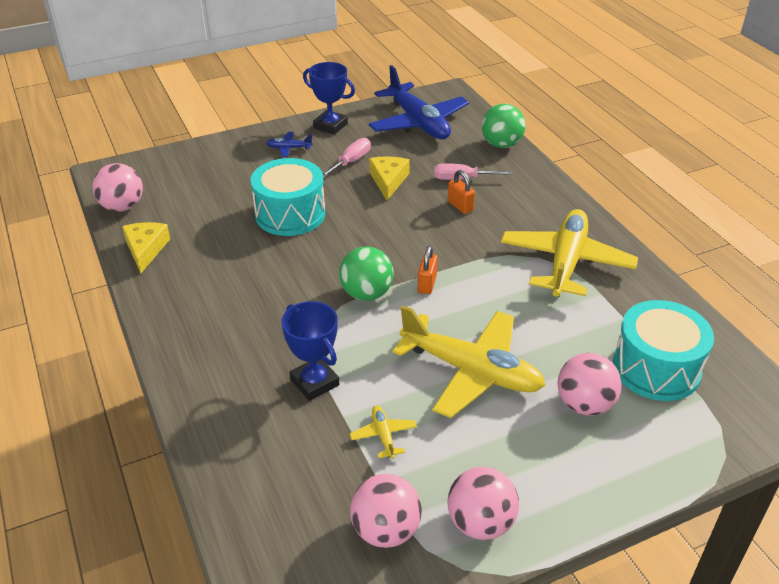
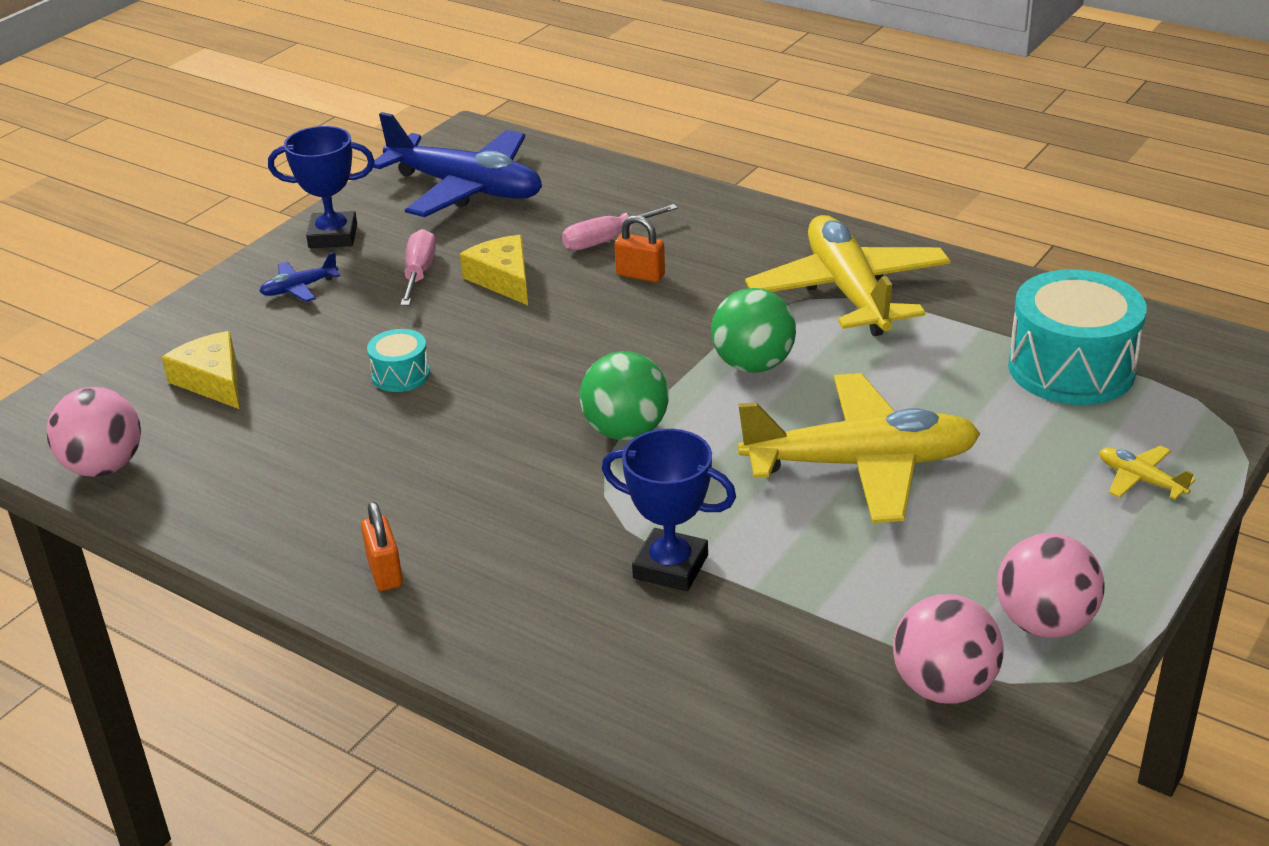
camera: 30 degrees left, 5 degrees down
(145, 249) = (216, 509): yellow cheese -> yellow cheese (212, 380)
(290, 214) = (400, 375): turquoise drum -> turquoise drum, size x0.48
(383, 435) = (828, 586): yellow plane -> yellow plane (1140, 480)
(427, 284) = (696, 387): orange padlock -> orange padlock (385, 572)
(501, 144) = (616, 178): green ball -> green ball (753, 365)
(584, 404) = (1031, 442): pink ball -> none

